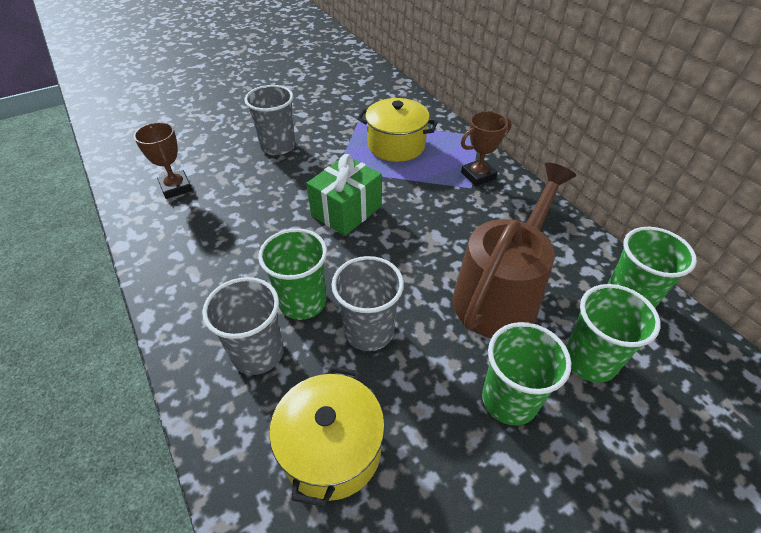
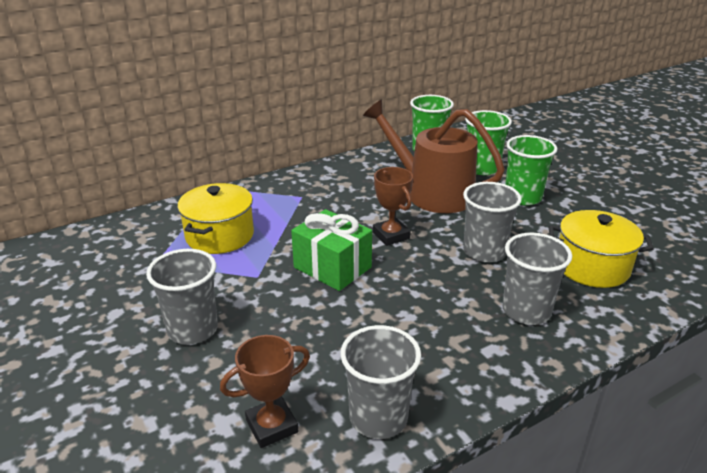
camera: 90 degrees left, 15 degrees down
(162, 236) = (378, 417): none -> grey cup
(302, 302) = (461, 289): green cup -> none
(478, 176) = (285, 192): brown trophy -> brown trophy (391, 235)

